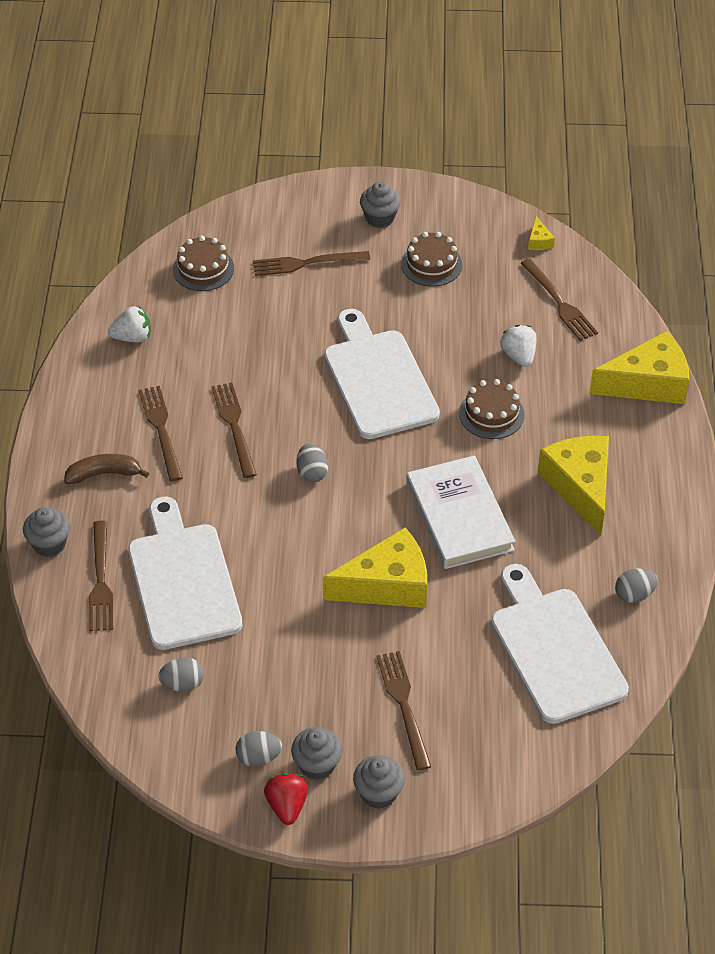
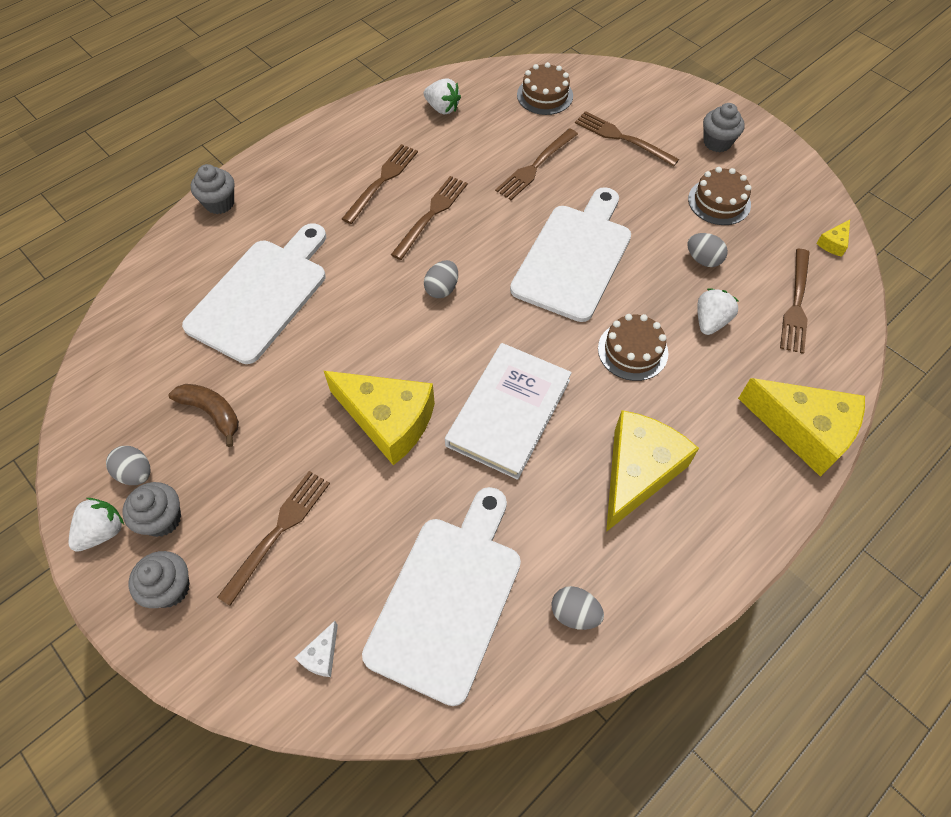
camera: 45 degrees right, 10 degrees up
(101, 581) = (214, 253): brown fork -> brown fork (535, 167)
(104, 474) = (310, 183): brown banana -> brown banana (212, 412)
(183, 684) = (165, 370): grey egg -> grey egg (703, 259)
(287, 806) = (103, 531): red strawberry -> white strawberry
(520, 741) = (321, 655): none -> white cheese

